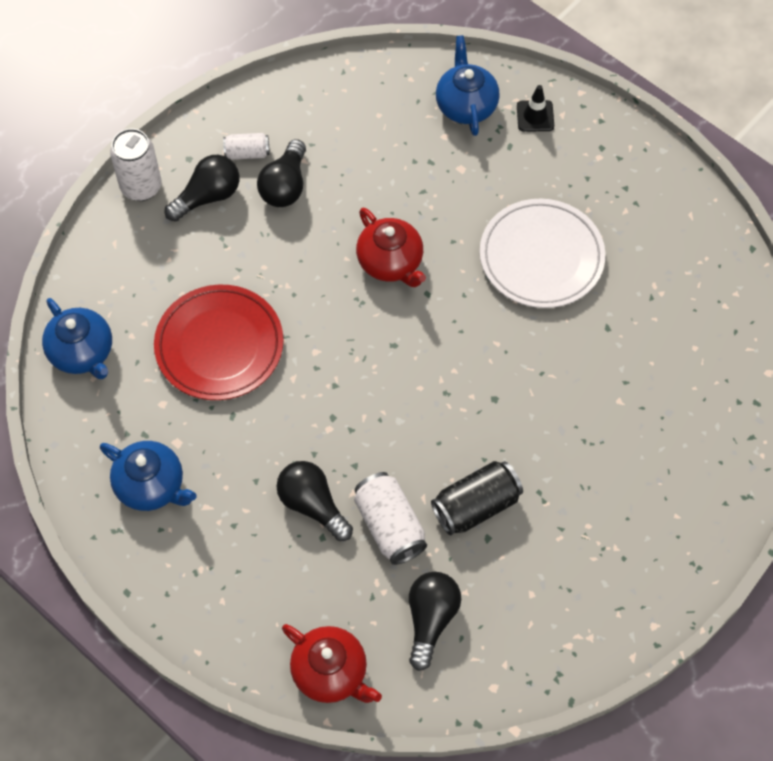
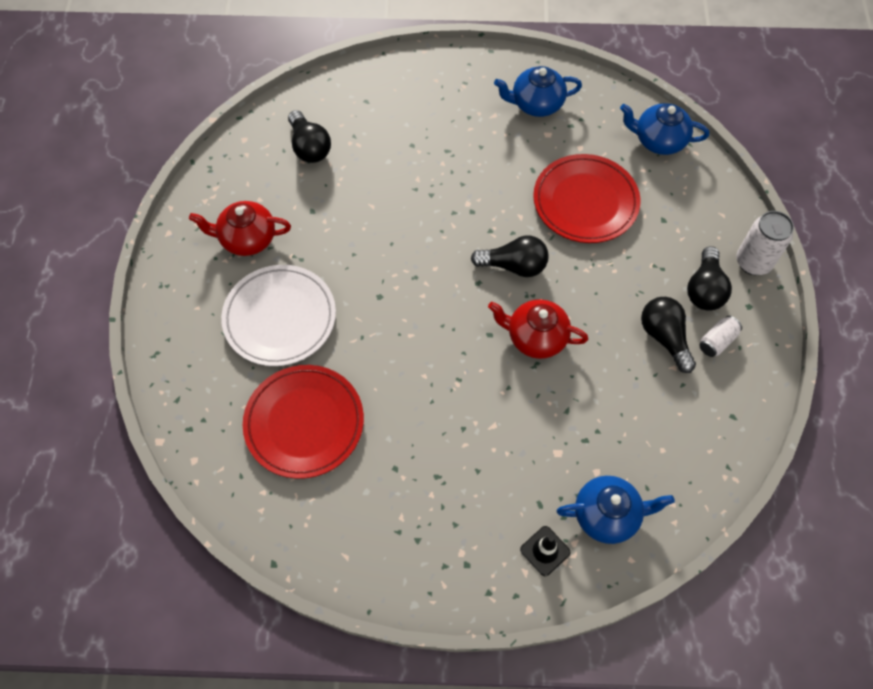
camera: 140 degrees right, 0 degrees up
(312, 505) = (434, 157): black light bulb -> black light bulb (514, 266)
(331, 672) = (343, 88): red teapot -> red teapot (247, 239)
(390, 526) = (378, 177): white can -> none
(466, 105) = (607, 515): blue teapot -> blue teapot turned 45 degrees counterclockwise
(476, 506) = (335, 223): black can -> none
(541, 257) = (434, 424): white plate -> white plate (280, 318)
(650, 335) = (304, 423): none -> red plate

